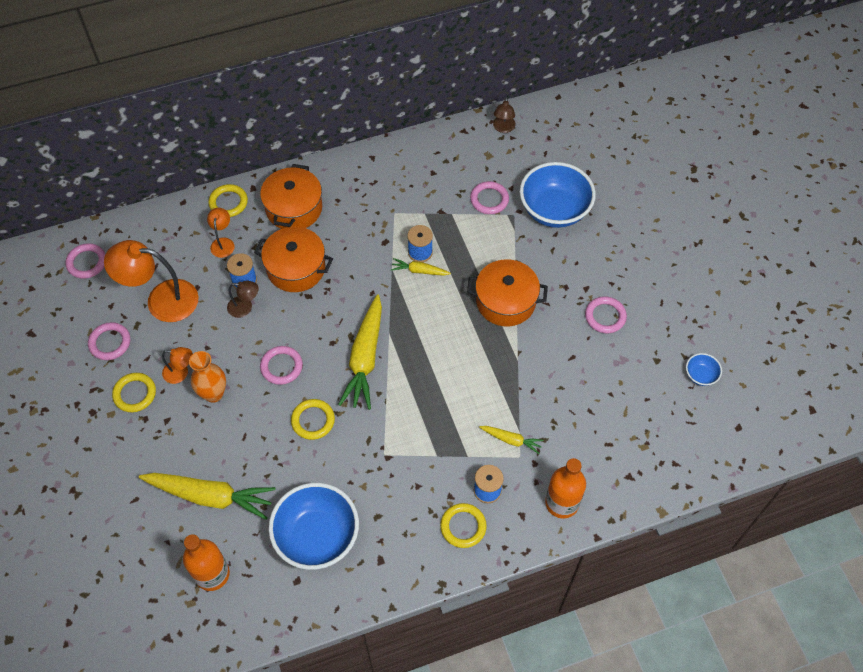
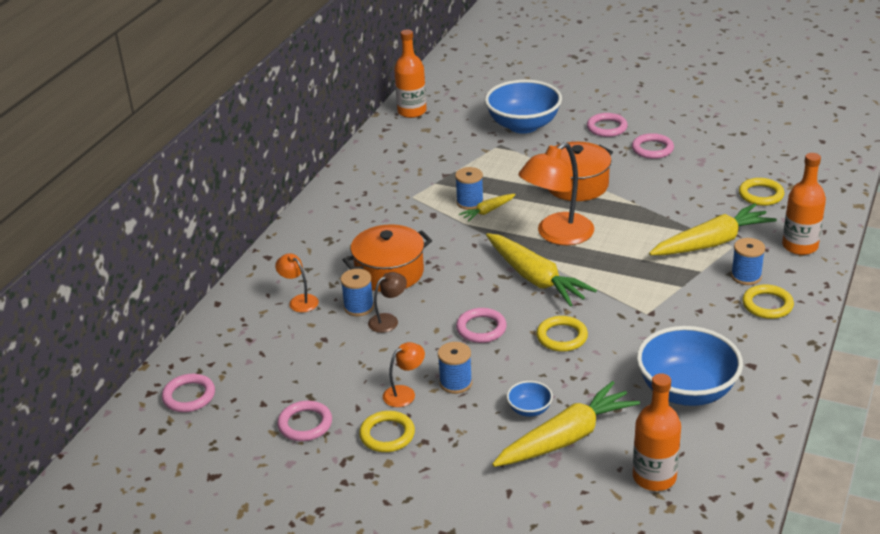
camera: 45 degrees left, 25 degrees down
(161, 300) = (305, 367): orange lamp -> orange lamp (557, 235)
(213, 394) = (455, 383): orange vase -> blue spool
(228, 202) = (261, 277): yellow ring -> yellow ring (761, 195)
(294, 208) = (325, 244): orange pot -> none
(489, 199) = (469, 148): pink ring -> pink ring (607, 128)
(503, 128) = (412, 111): brown lamp -> orange bottle
(511, 440) = (712, 243): yellow carrot -> yellow carrot, size x2.05
(700, 375) = (758, 135): blue bowl -> blue bowl (529, 409)

